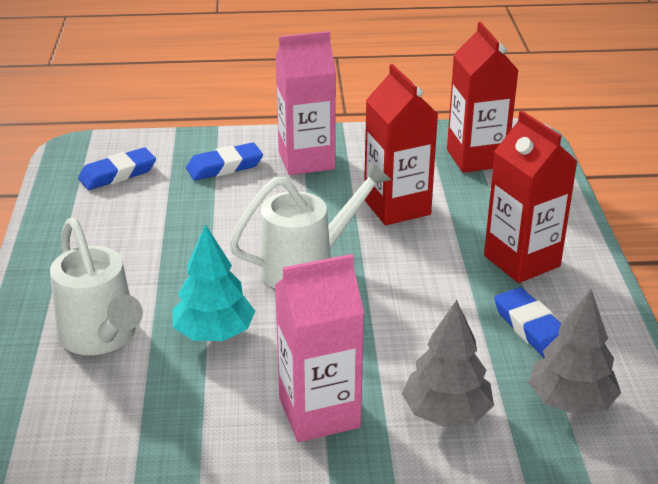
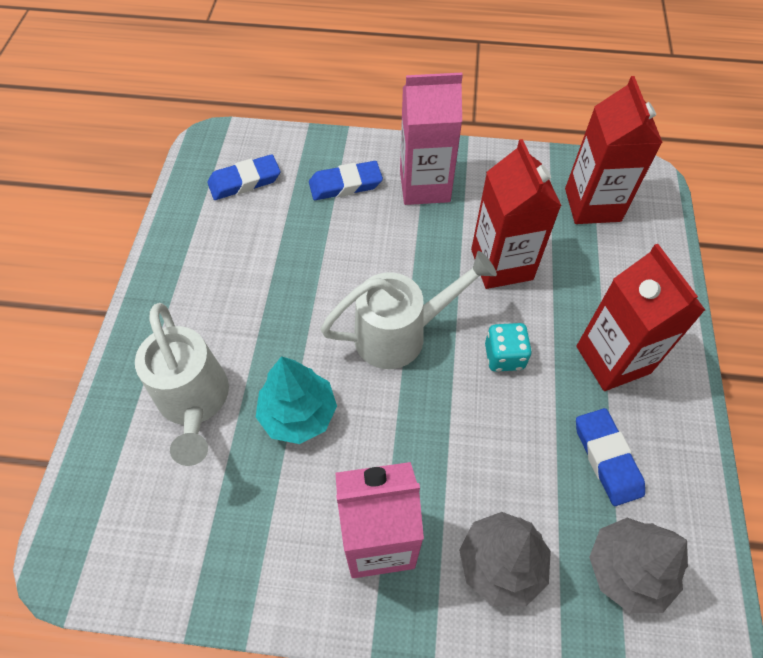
camera: 10 degrees right, 25 degrees up
(415, 270) = (504, 356): none -> turquoise dice

